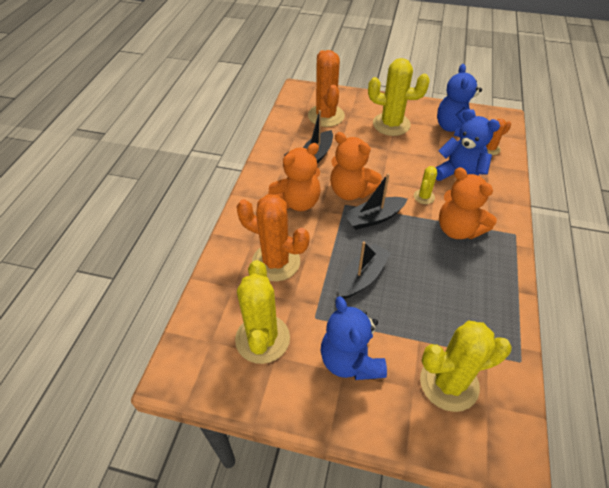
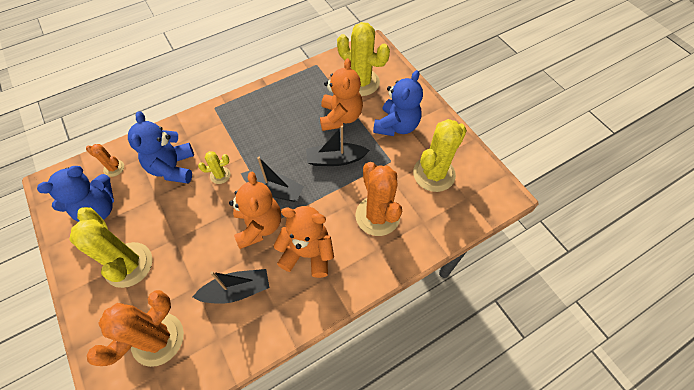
camera: 135 degrees left, 10 degrees up
(458, 229) = (238, 137): orange teddy bear -> orange teddy bear (340, 117)

